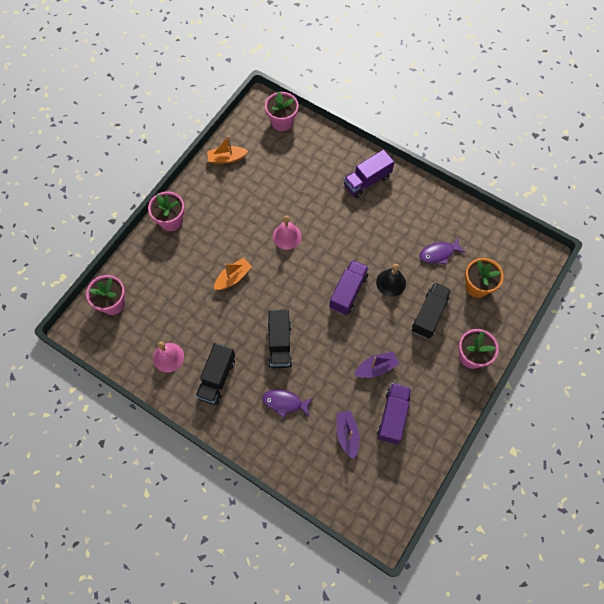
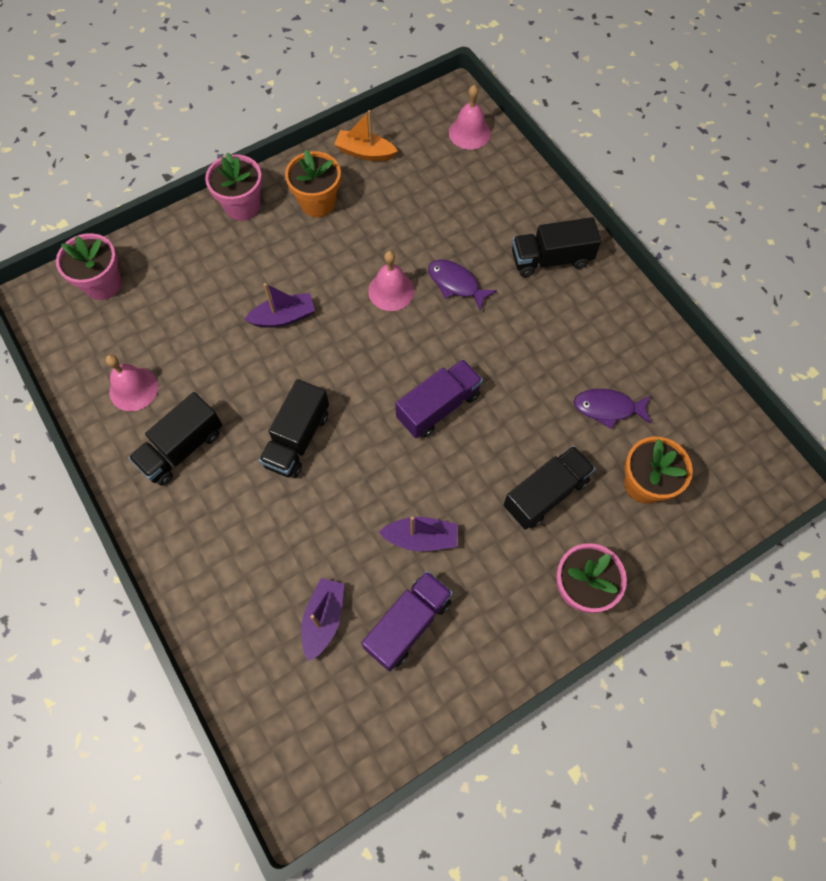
camera: 25 degrees right, 0 degrees up
(215, 201) = (318, 203): none -> orange flower pot
(233, 278) = (283, 317): orange boat -> purple boat
(282, 122) = (469, 133): pink flower pot -> pink bell
(285, 403) = (258, 528): purple fish -> purple fish (456, 284)
(367, 181) = (551, 259): purple truck -> black truck
(391, 282) = (510, 420): black bell -> none

